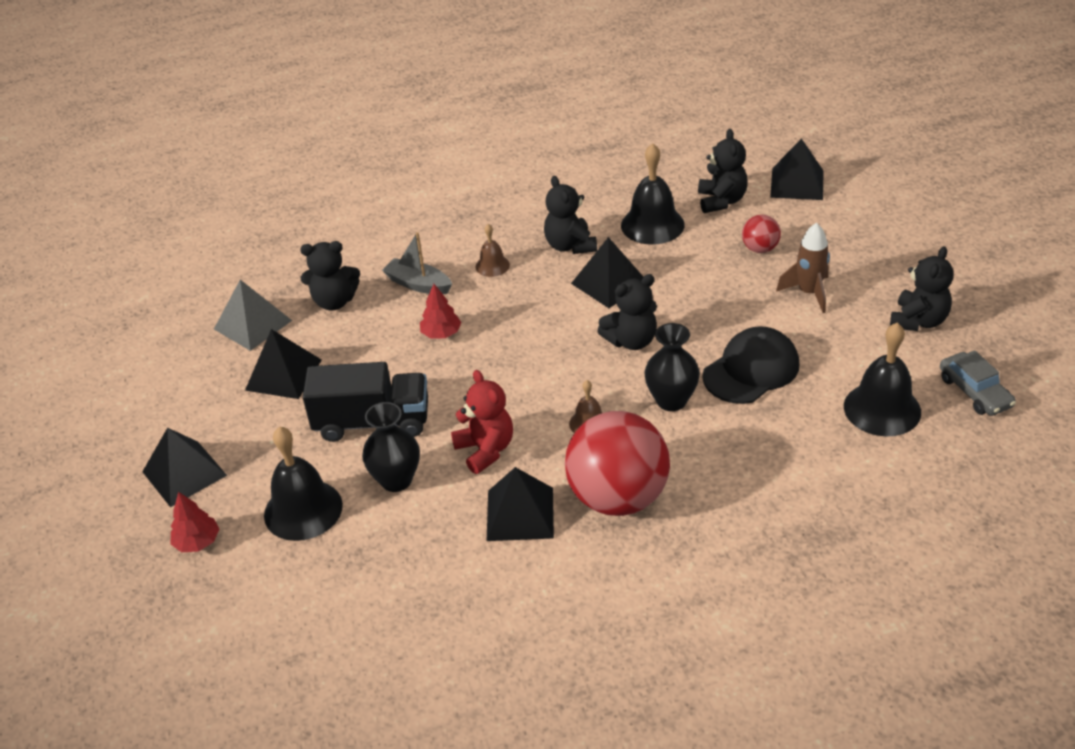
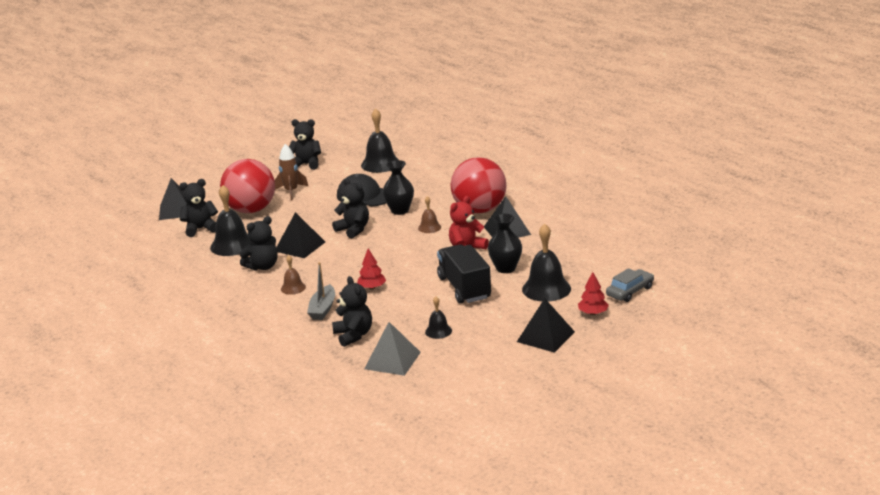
camera: 110 degrees left, 15 degrees down
(283, 375) = (438, 331): black pyramid -> black bell
(760, 249) = (251, 210): red ball -> red ball, size x2.21
(974, 392) = (358, 147): grey car -> grey car (630, 291)

